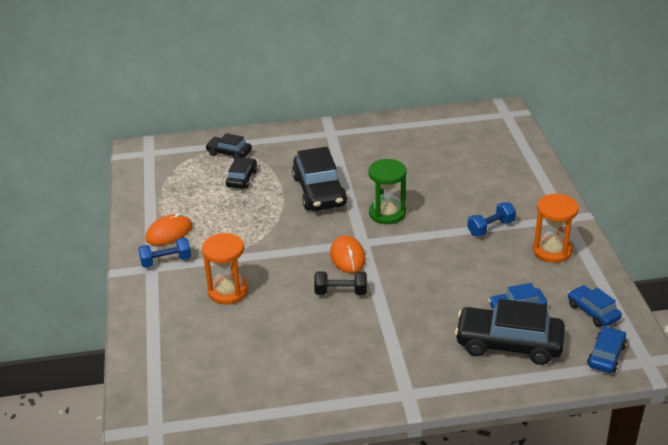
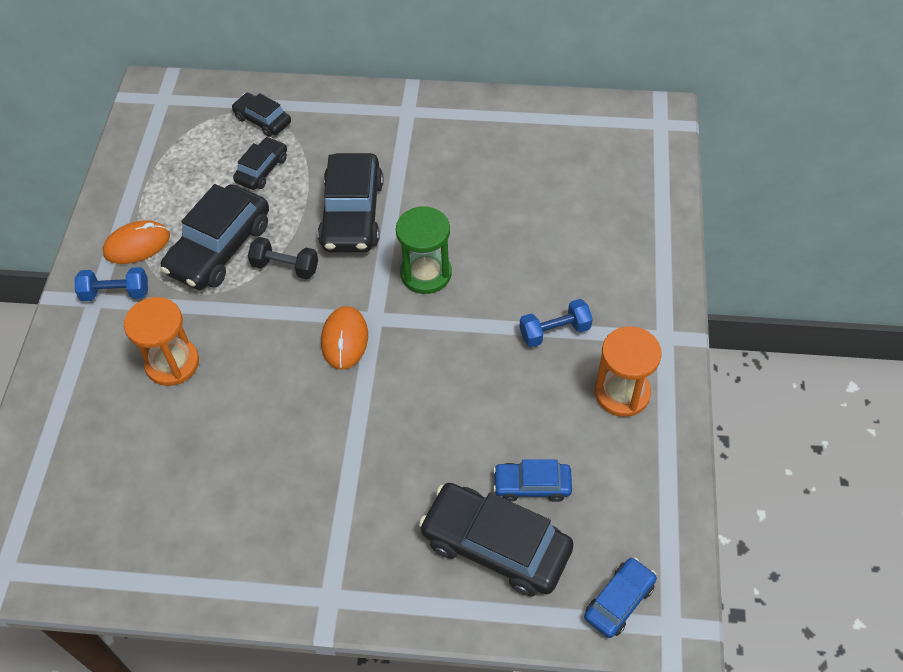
camera: 15 degrees right, 20 degrees up
(232, 224) = (219, 248): none -> black car
(341, 292) = (312, 399): black dumbbell -> black dumbbell (285, 267)
(593, 312) = (633, 518): blue car -> none

